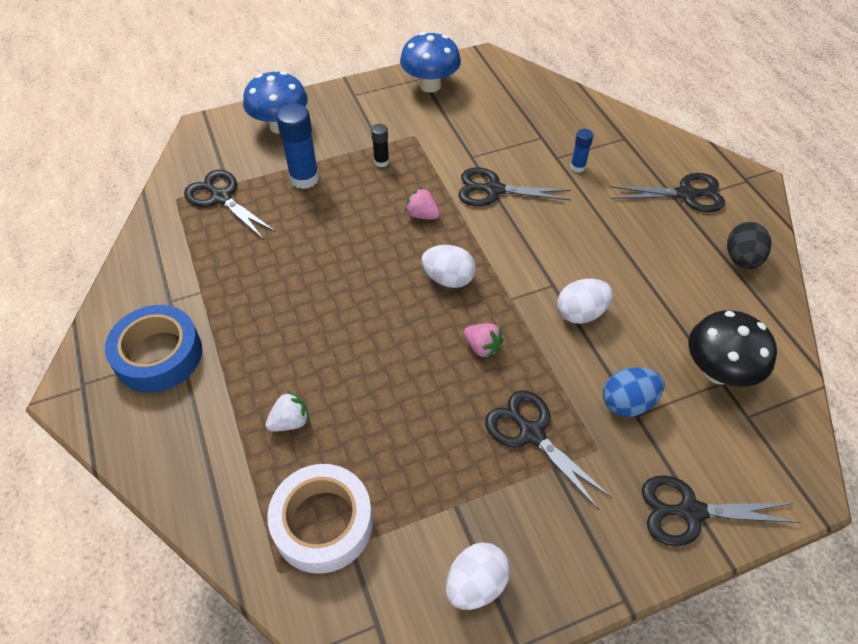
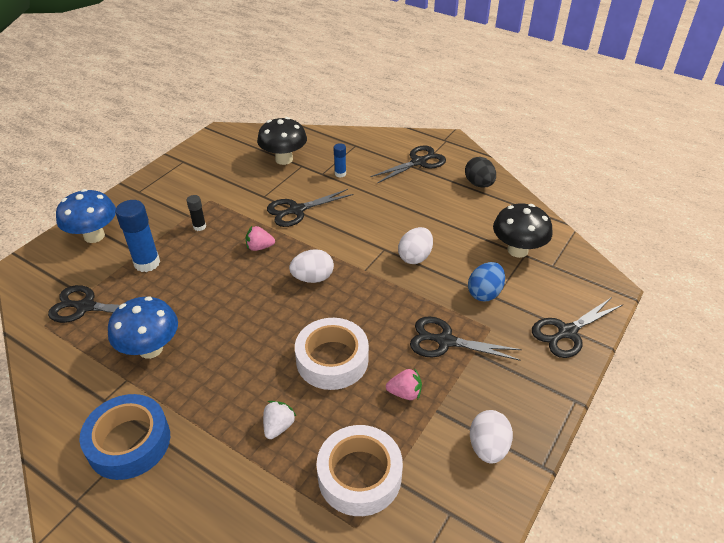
camera: 35 degrees left, 10 degrees down
(395, 382) = (332, 359): none -> white tape
(430, 85) = (194, 164): blue mushroom -> blue mushroom (150, 349)
(482, 347) = (371, 308): pink strawberry -> pink strawberry (405, 393)
(528, 121) = (284, 159): none -> black mushroom

